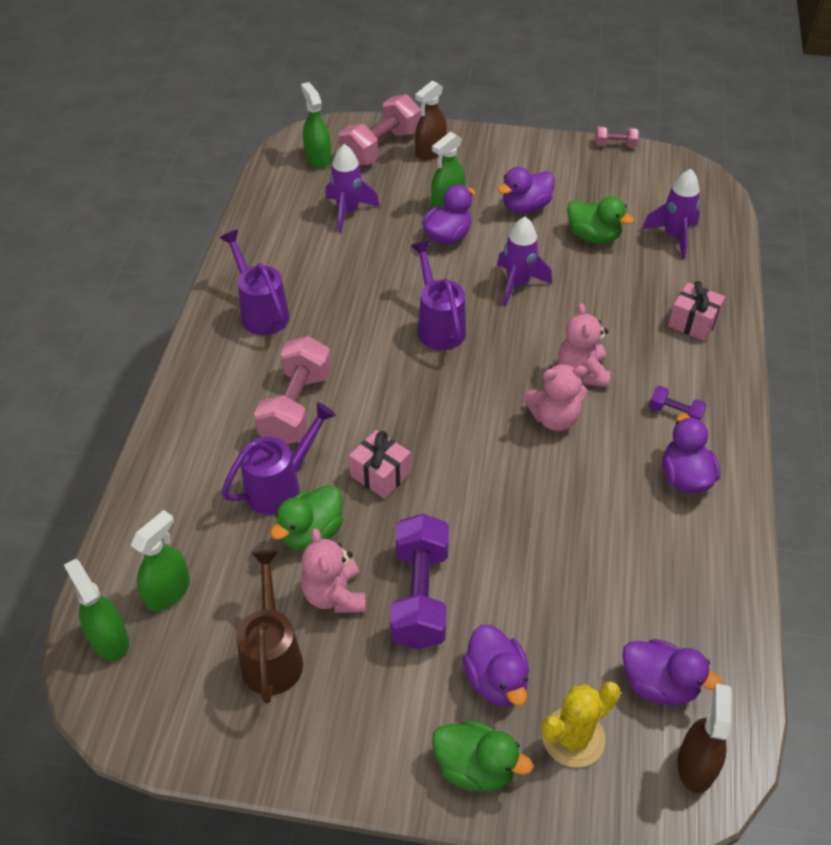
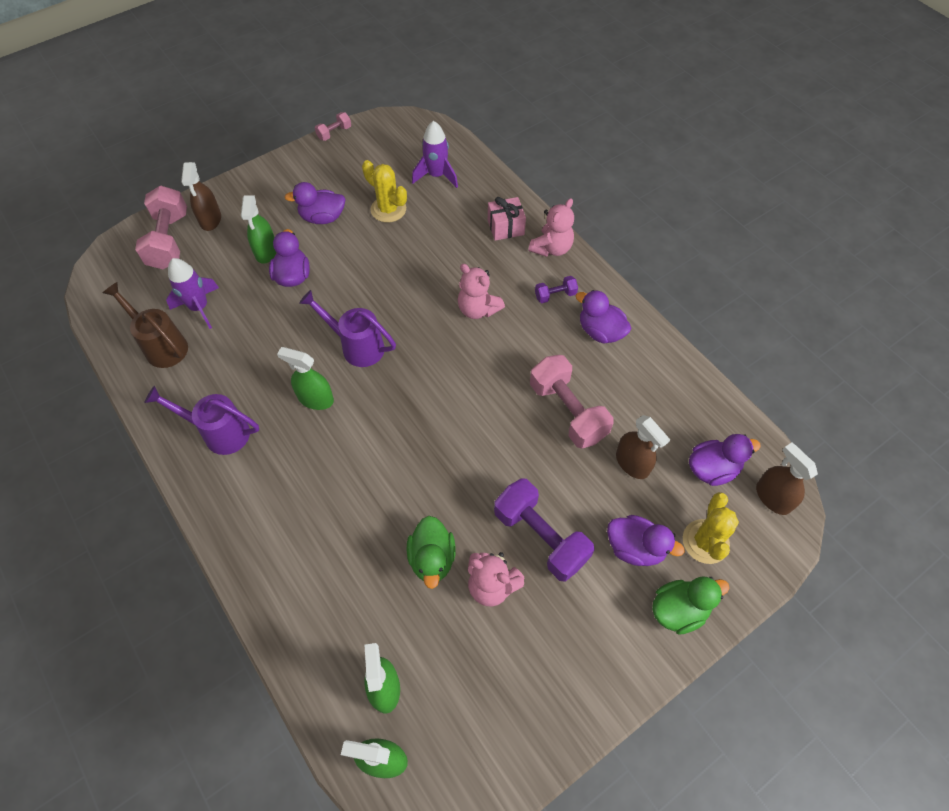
camera: 45 degrees left, 10 degrees up
(272, 655) = (498, 661): brown watering can -> brown watering can (162, 346)
(280, 486) = (376, 546): purple watering can -> none
(296, 407) = (324, 481): pink dumbbell -> pink dumbbell (567, 411)
(318, 158) = (128, 281): green spray bottle -> green spray bottle (315, 399)
(380, 474) = (432, 480): pink gift -> none
(518, 284) = (376, 278): purple rocket -> none
(525, 207) = (322, 218): purple duck -> purple duck turned 75 degrees clockwise
(554, 418) = (494, 353): pink teddy bear -> pink teddy bear (551, 248)
(580, 611) = (632, 463): none -> brown spray bottle
(593, 236) = (388, 209): green duck -> yellow cactus

